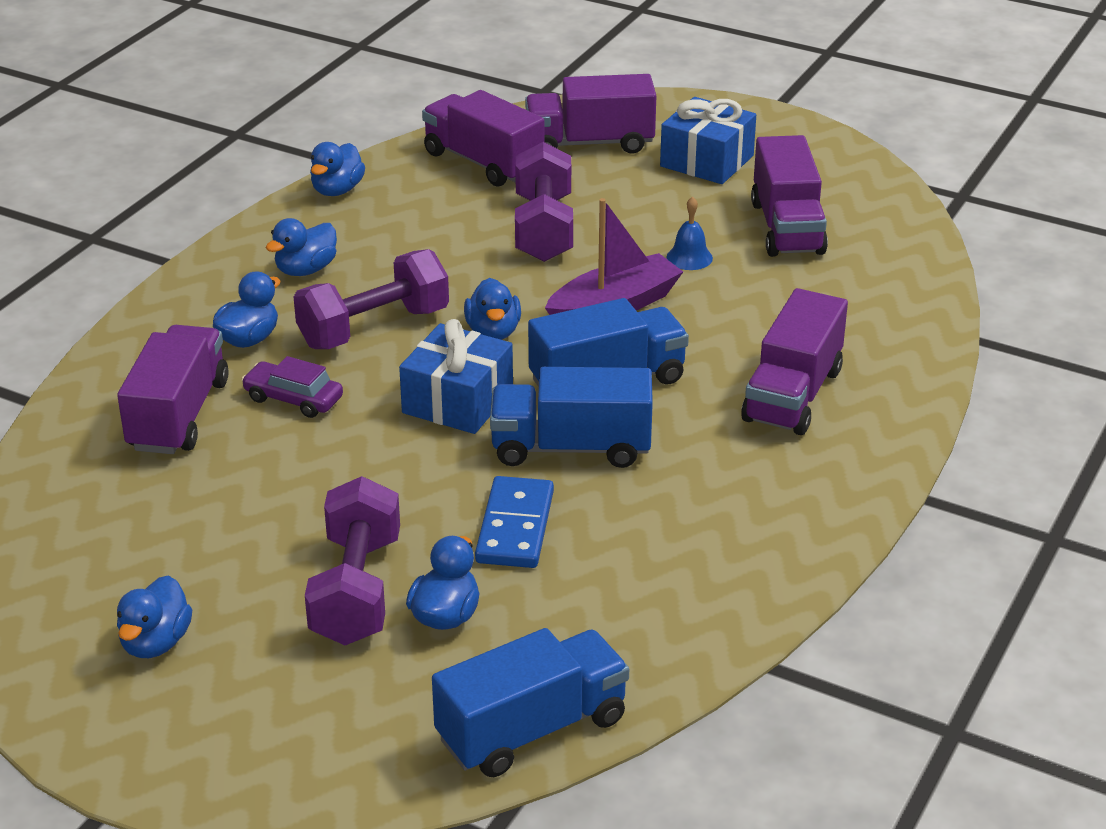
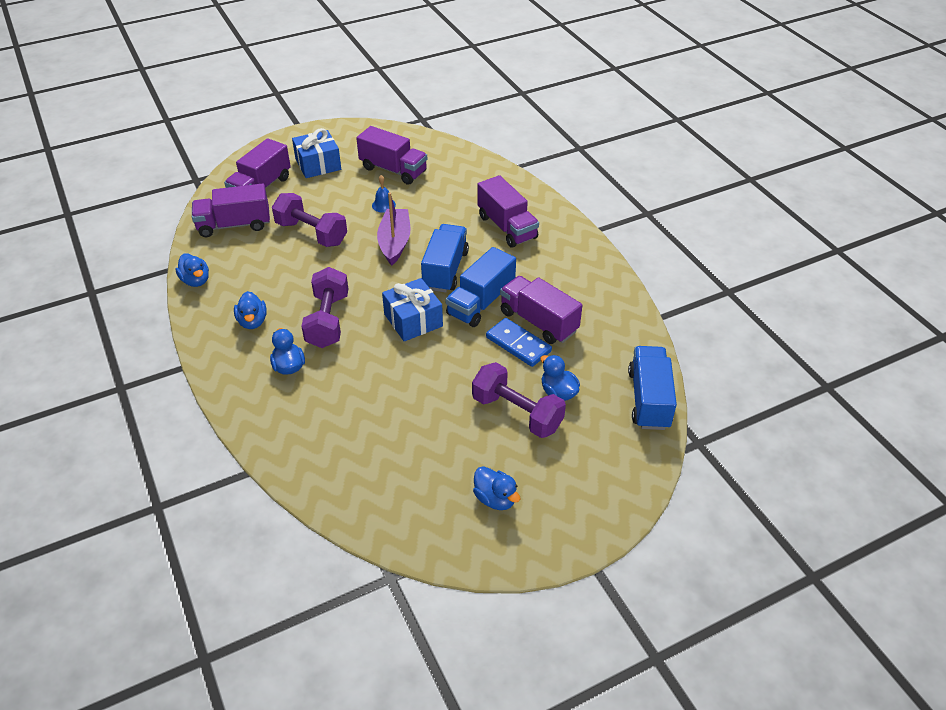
camera: 55 degrees left, 10 degrees up
(178, 415) = (325, 418): purple truck -> purple truck (538, 322)
(293, 399) = (355, 372): purple car -> none
(493, 332) = (373, 285): blue duck -> none

